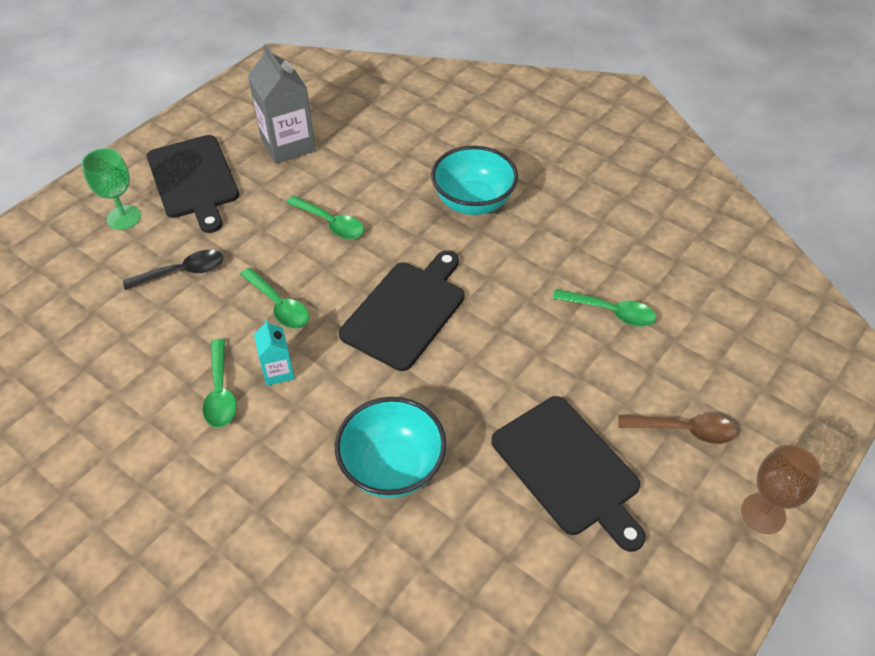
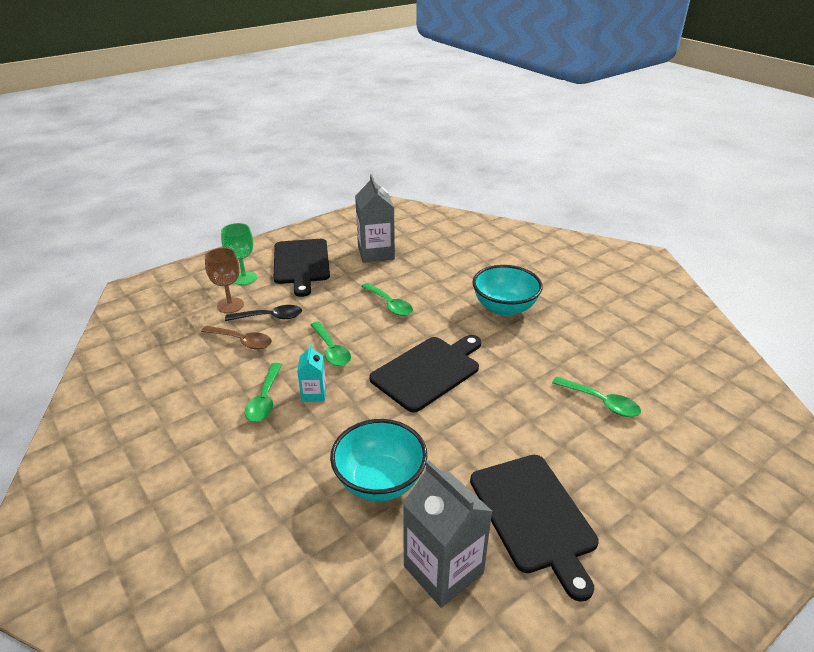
camera: 15 degrees right, 15 degrees down
(490, 553) = (443, 570): none -> grey carton
(684, 430) = (650, 507): brown spoon -> brown spoon (242, 341)
(763, 513) = (719, 598): brown goblet -> brown goblet (230, 305)

